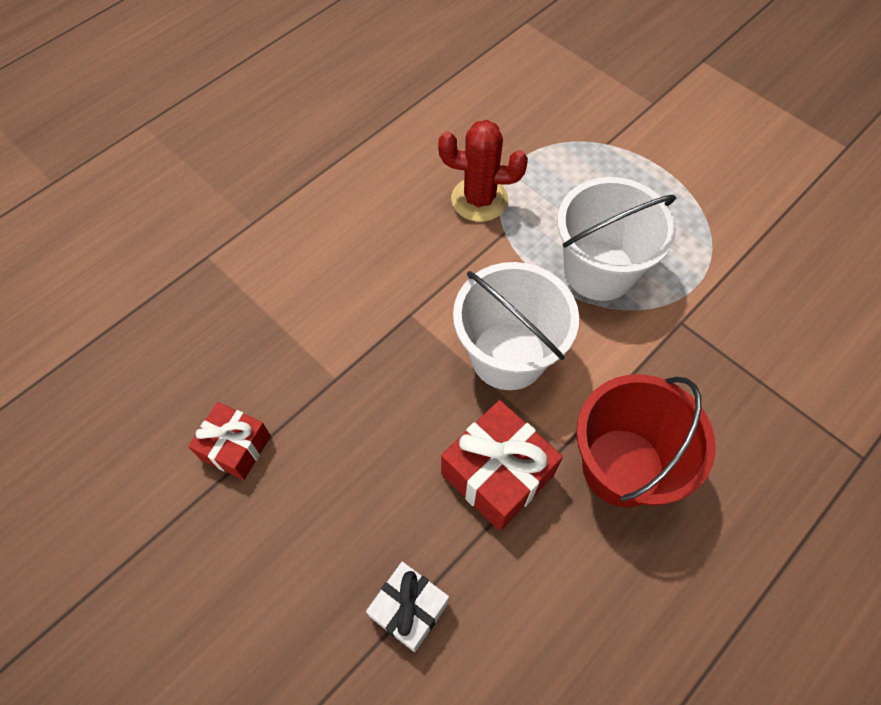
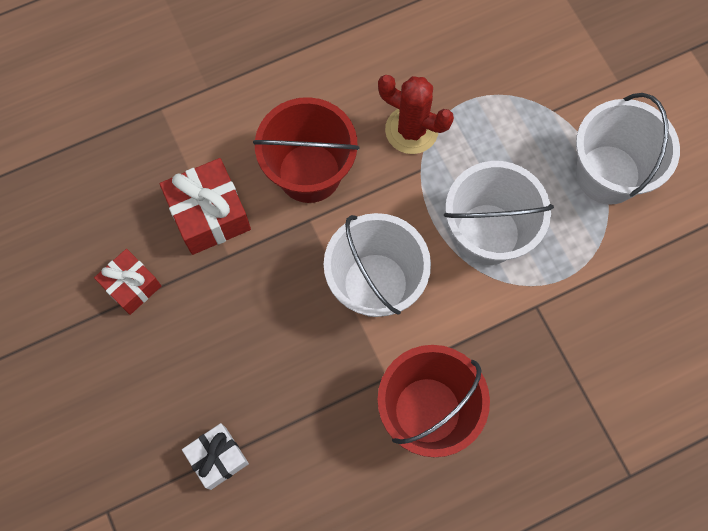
camera: 20 degrees right, 10 degrees up
(392, 269) = (309, 173): none -> red bucket
(497, 474) = (325, 380): red gift -> red gift (209, 215)
(686, 182) = (607, 174): none -> white bucket

